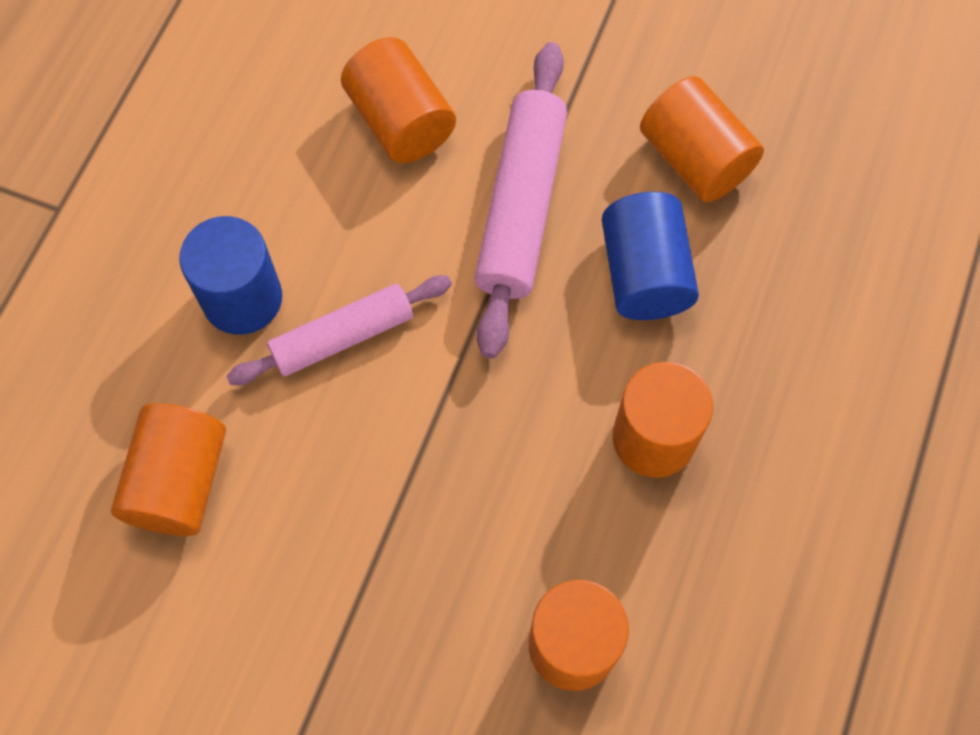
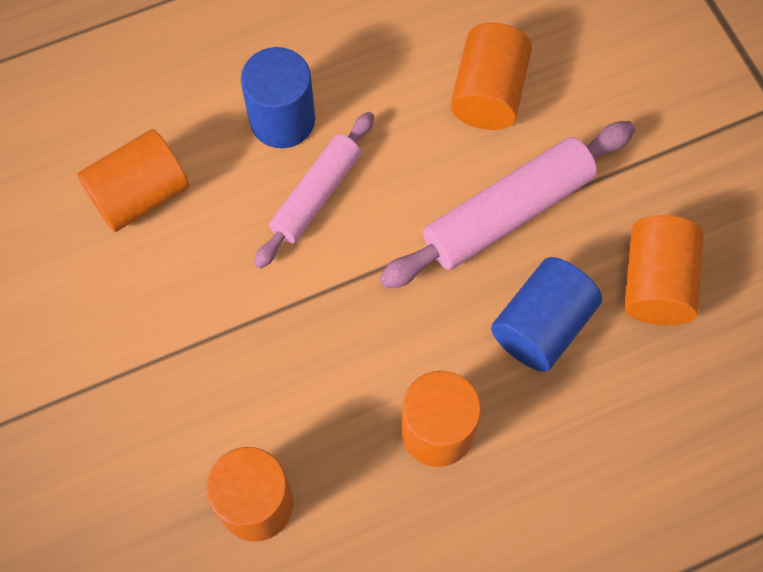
camera: 45 degrees right, 0 degrees up
(342, 336) = (316, 195): pink rolling pin -> pink rolling pin turned 75 degrees counterclockwise

